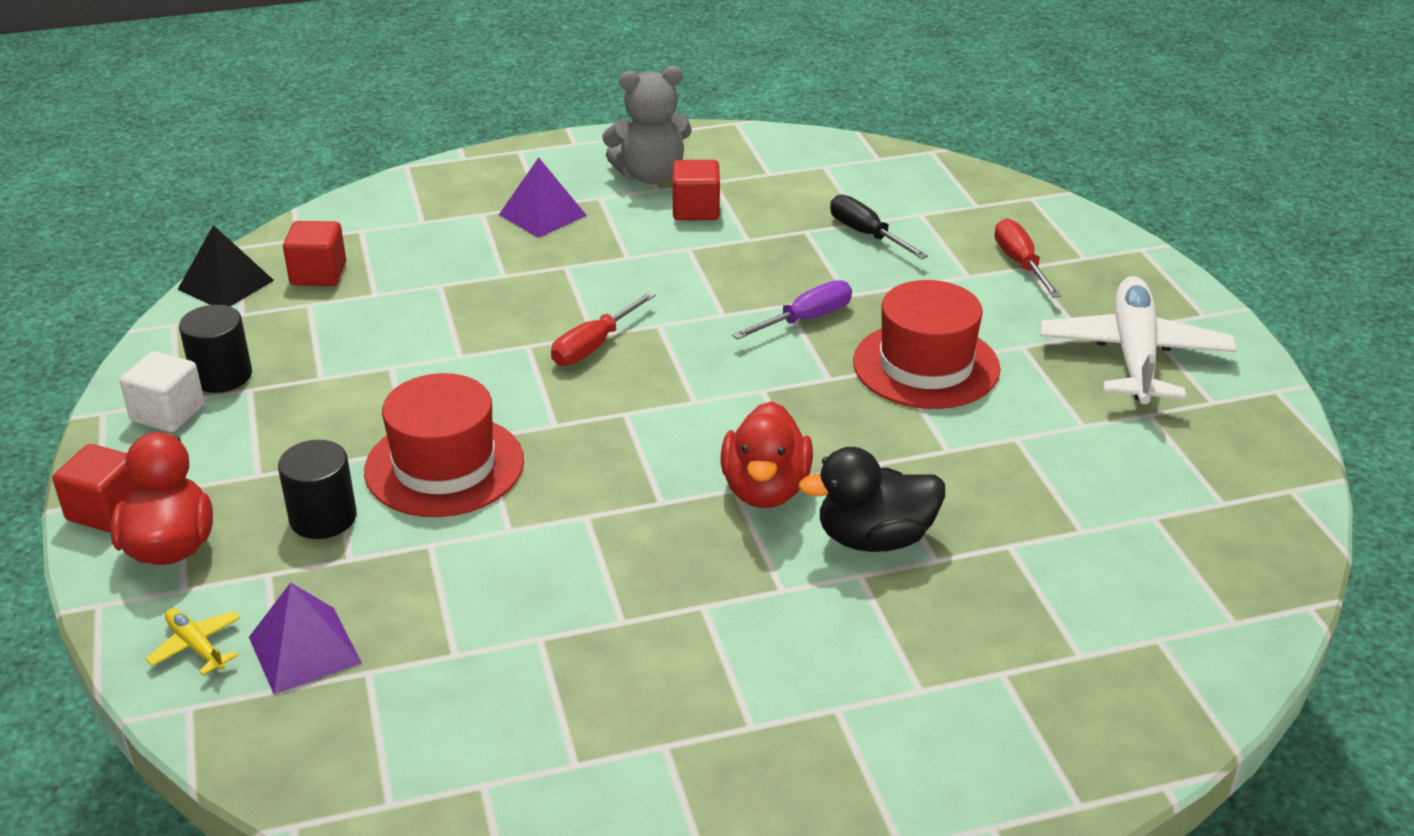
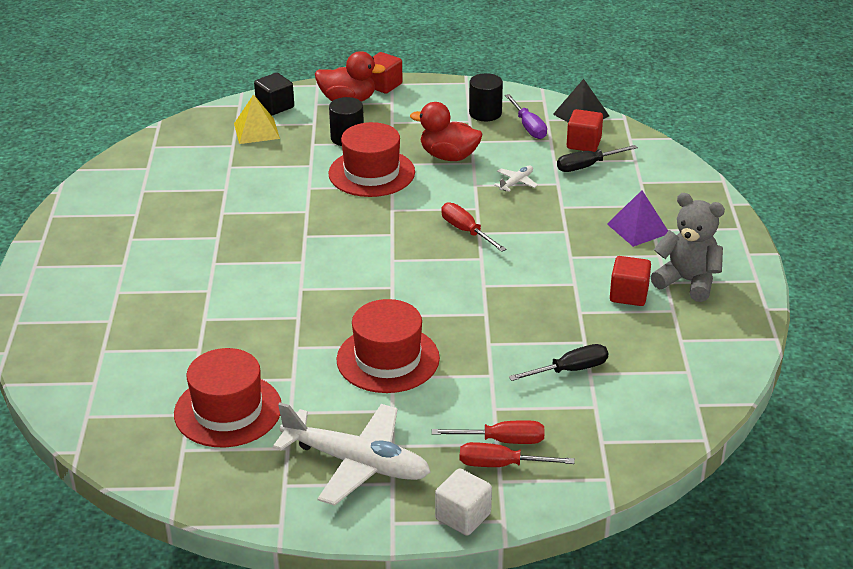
camera: 105 degrees right, 0 degrees up
(168, 414) = (456, 99): white cube -> white cube (463, 516)
(196, 646) = (275, 106): yellow plane -> black cube
(304, 649) = (256, 131): purple pyramid -> yellow pyramid
(385, 265) = (587, 166): none -> black screwdriver
(445, 319) = (516, 182): none -> white plane
(650, 175) = (687, 281): grey teddy bear -> grey teddy bear turned 120 degrees clockwise
(765, 489) = (296, 271): red duck -> red duck (449, 156)
(806, 319) = (464, 318): purple screwdriver -> purple screwdriver (528, 127)
(874, 538) = (233, 301): black duck -> none
(1060, 259) = (501, 465): none -> red screwdriver
(1120, 481) = (228, 410): none -> red hat

